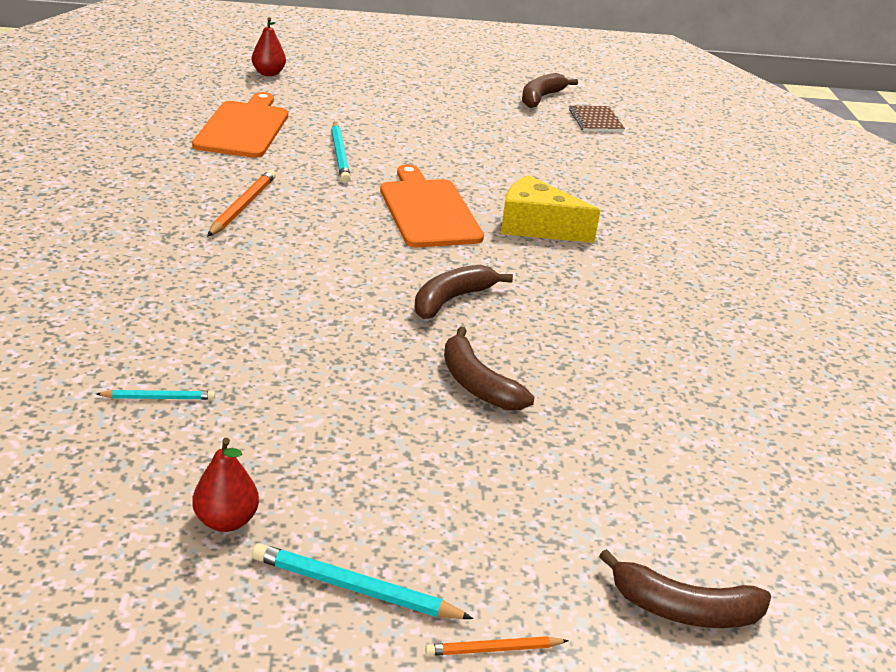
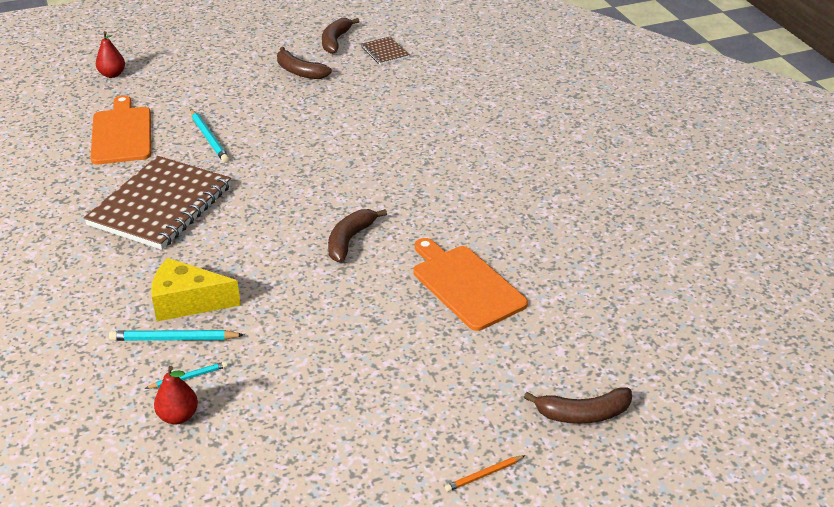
camera: 15 degrees left, 5 degrees up
(226, 520) = (282, 448): red pear -> red pear (178, 416)
(242, 206) = (161, 205): orange pencil -> brown notebook
(355, 588) = (385, 465): turquoise pencil -> turquoise pencil (174, 339)
(428, 211) = (298, 170): orange cutting board -> orange cutting board (465, 285)
(477, 384) = (396, 300): brown banana -> brown banana (299, 71)
(536, 227) = (382, 161): yellow cheese -> yellow cheese (187, 302)

